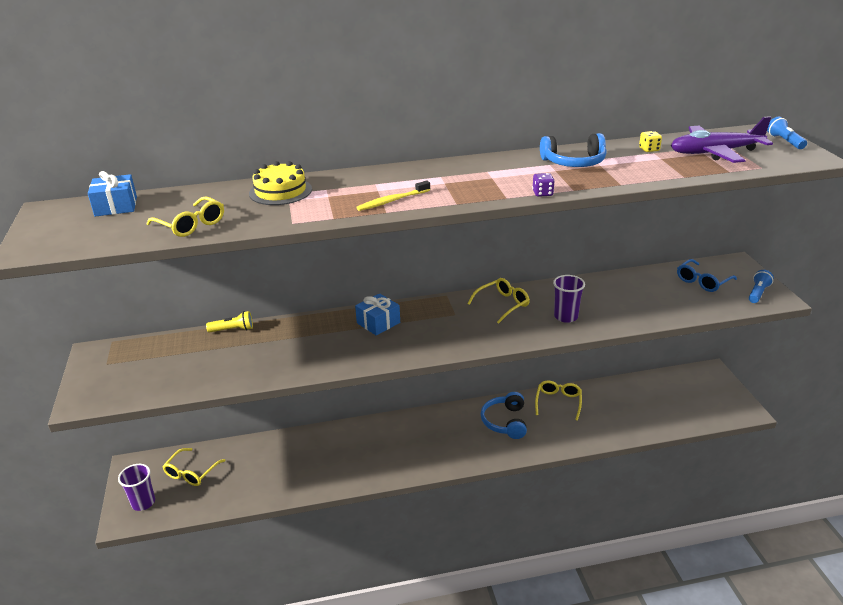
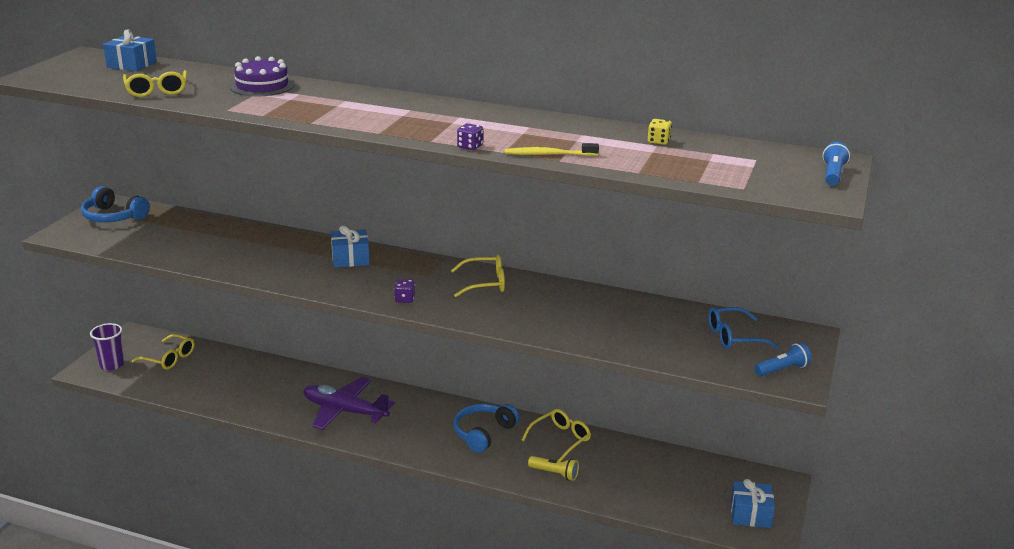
camera: 30 degrees right, 5 degrees down
(191, 473) = (169, 358): yellow glasses -> yellow glasses turned 120 degrees counterclockwise
(233, 330) = (228, 223): yellow flashlight -> yellow flashlight (554, 473)
(280, 191) = (262, 86): yellow cake -> purple cake
(392, 201) = (332, 116): yellow toothbrush -> yellow toothbrush (549, 154)
(465, 340) = (405, 299): none -> purple dice
(566, 317) = (530, 315): purple cup -> none
(574, 162) = (556, 131): blue headphones -> blue headphones (113, 217)
(715, 153) = (723, 162): purple plane -> purple plane (344, 411)
(719, 401) = (750, 514): none -> blue gift

